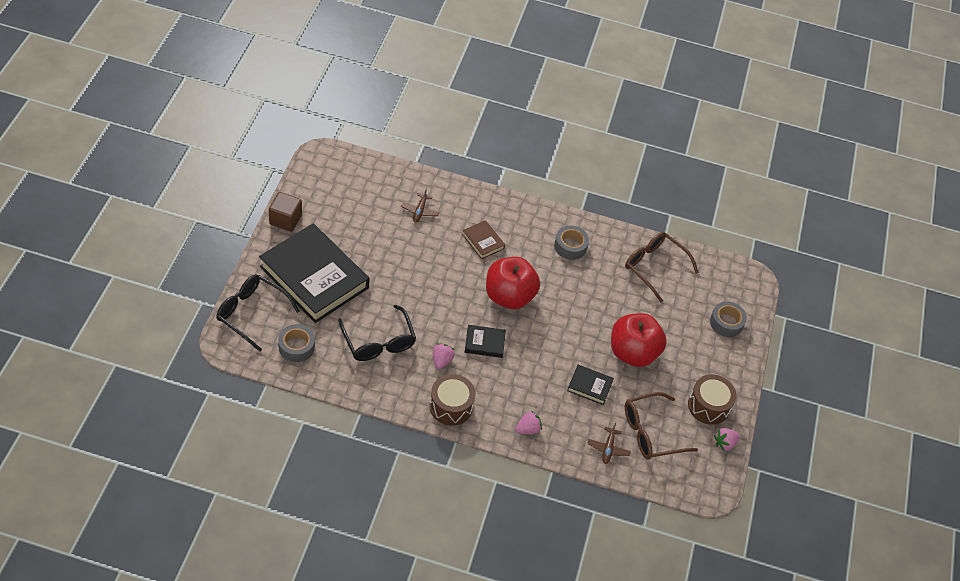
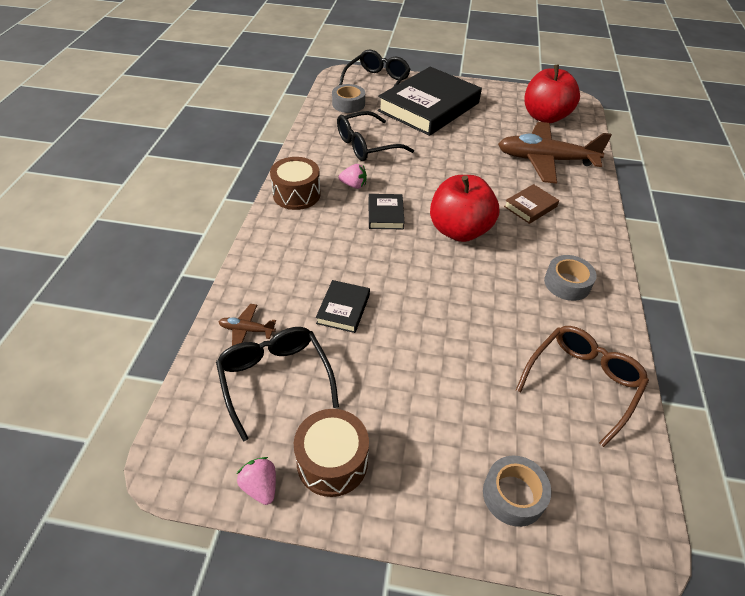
camera: 90 degrees right, 5 degrees down
(285, 220) = (486, 89): brown cube -> none
(419, 211) = (545, 160): brown plane -> brown plane, size x2.42
(528, 429) = (272, 253): pink strawberry -> none
(632, 353) = (410, 356): red apple -> red apple (545, 117)
(651, 432) = (275, 380): brown glasses -> black glasses

